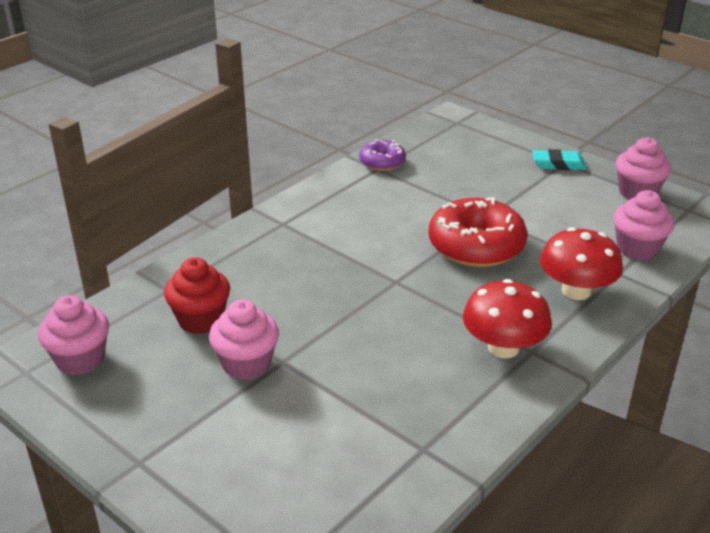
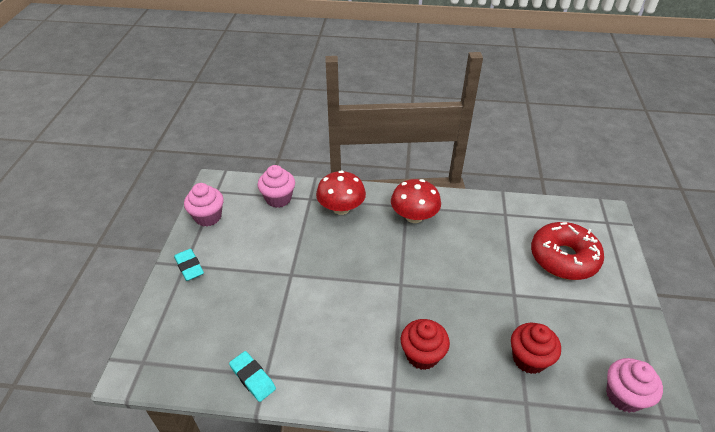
camera: 125 degrees left, 10 degrees up
(246, 364) = (533, 309): pink cupcake -> none
(294, 254) = (422, 355): none -> red cupcake
(382, 162) = (253, 378): purple donut -> turquoise eraser
(476, 246) = (331, 265): red donut -> red donut (563, 258)

